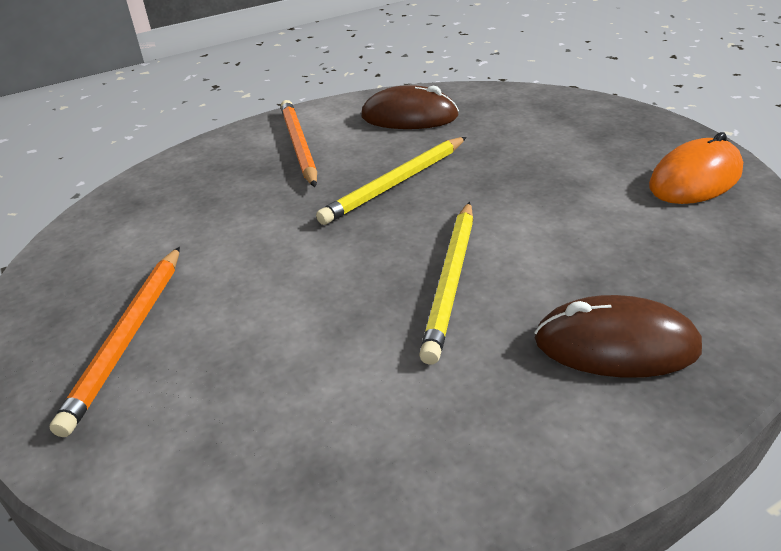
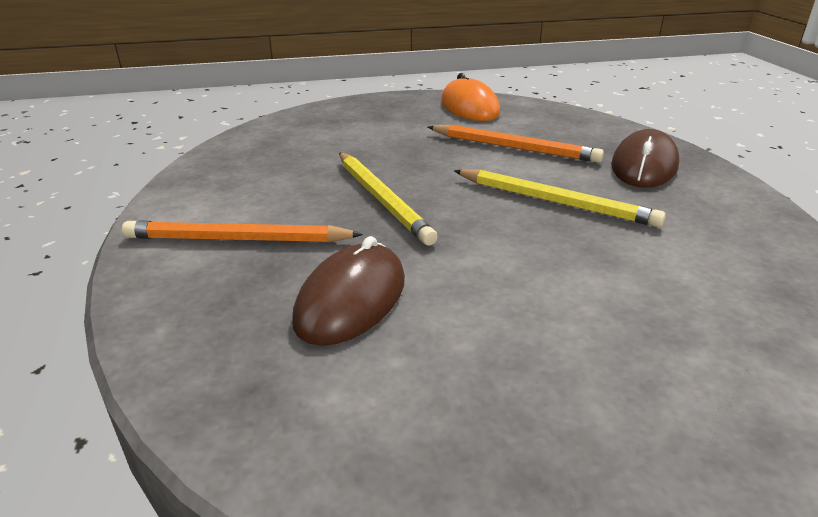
camera: 75 degrees left, 5 degrees down
(128, 337) = (594, 398): orange pencil -> orange pencil (513, 148)
(409, 116) = (251, 173): brown mouse -> brown mouse (351, 299)

